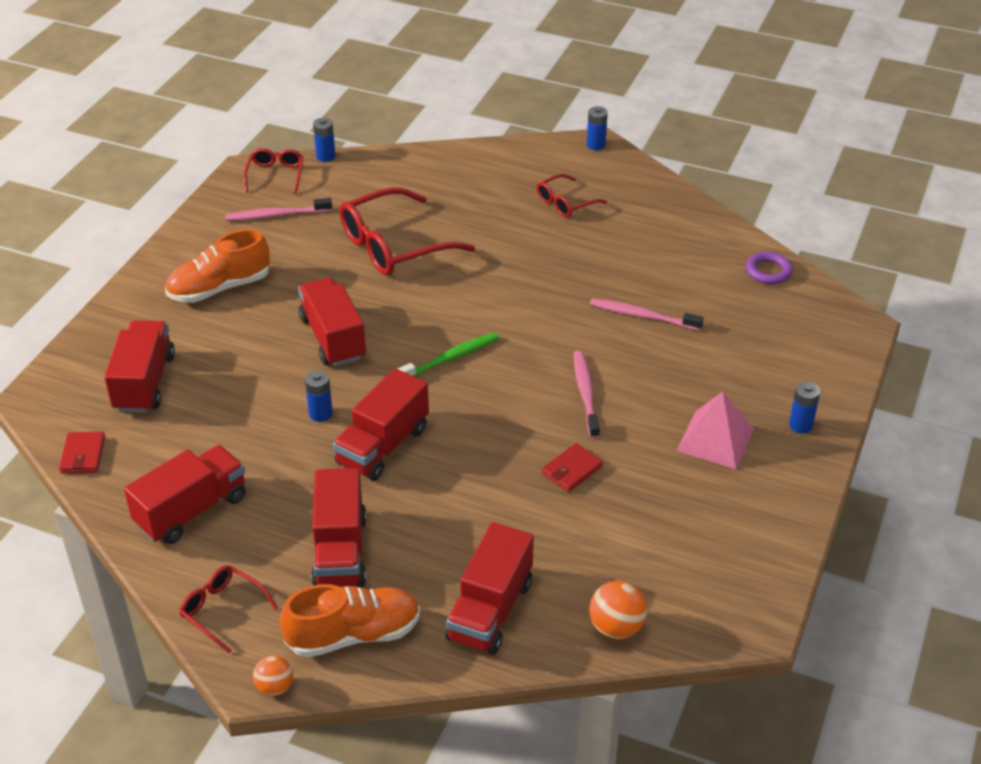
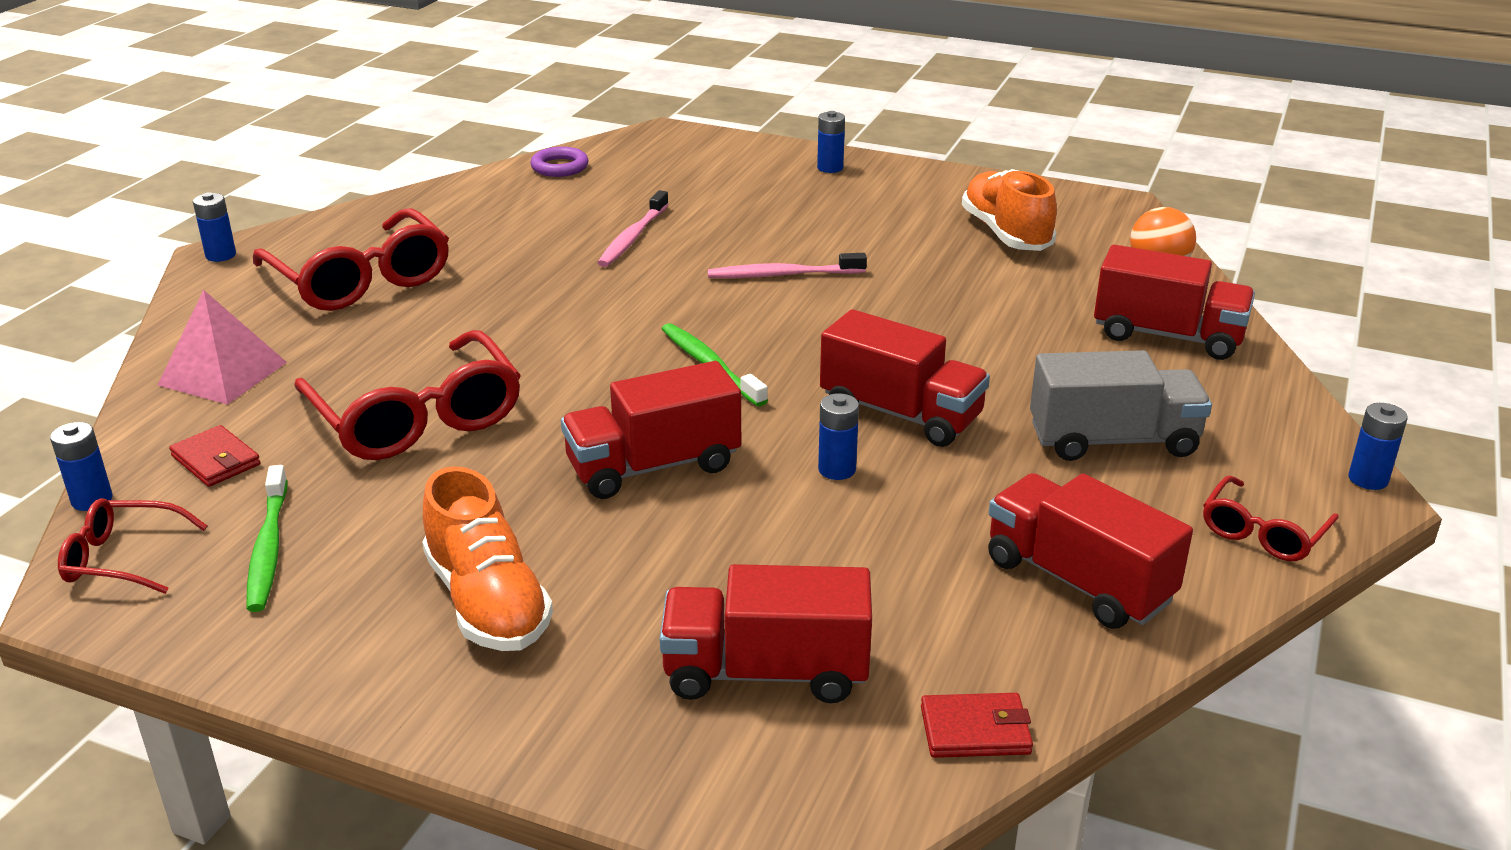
camera: 90 degrees left, 10 degrees down
(275, 687) = (1368, 479): orange ball -> blue battery
(276, 215) = (268, 548): pink toothbrush -> green toothbrush
(340, 551) = (1113, 440): red truck -> grey truck
(353, 635) = (1251, 425): orange shoe -> orange shoe (1006, 233)
(565, 203) = (360, 279): red glasses -> red glasses, size x1.90
(572, 470) = (923, 286): red wallet -> red wallet (216, 460)
(715, 439) = (857, 208): pink pyramid -> pink pyramid (223, 373)

